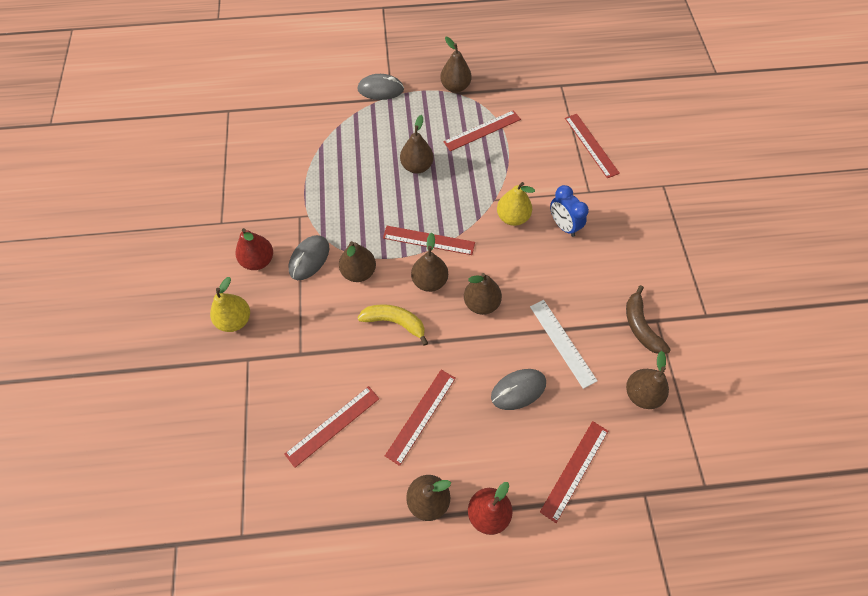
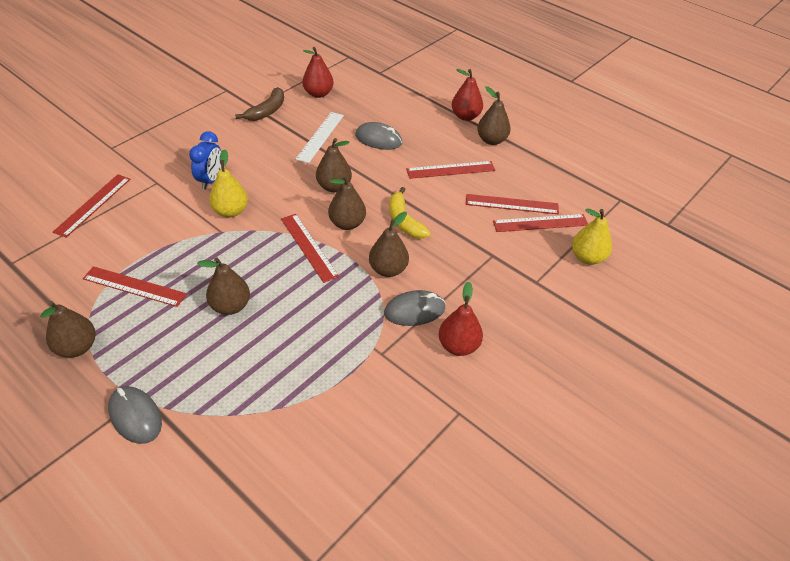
camera: 135 degrees left, 15 degrees down
(235, 320) = (522, 315): yellow pear -> yellow pear (587, 257)
(574, 470) = (399, 98): red ruler -> red ruler (540, 223)
(642, 394) = (318, 94): brown pear -> red pear

